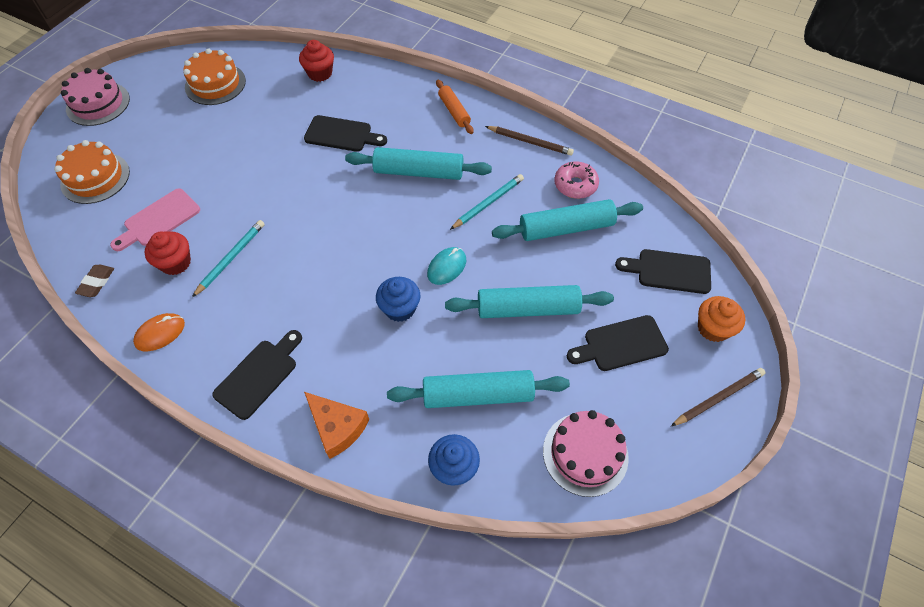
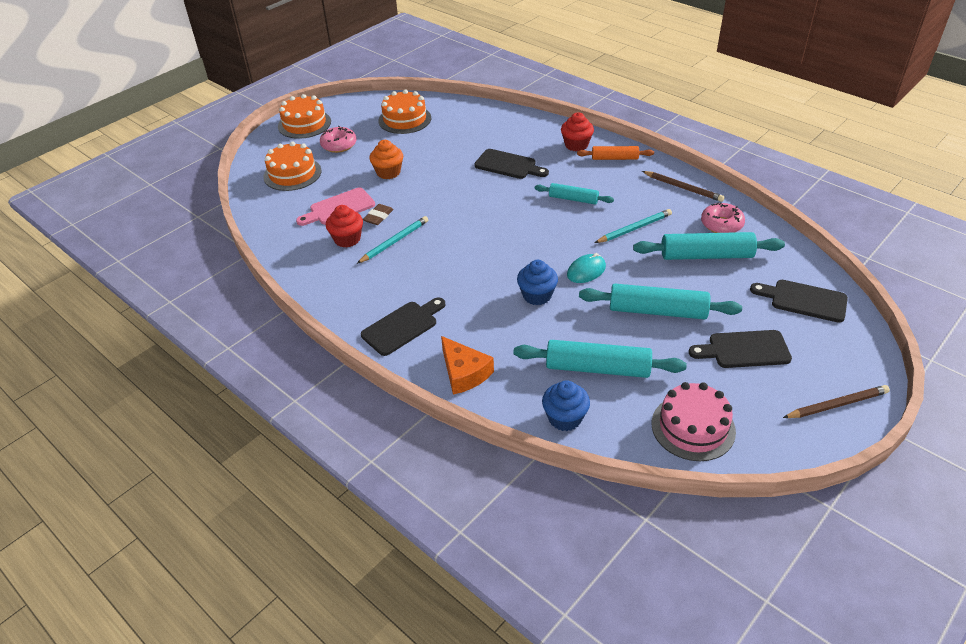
camera: 15 degrees right, 15 degrees down
(96, 282) = (279, 244): brown eraser -> brown eraser (378, 217)
(98, 104) = (304, 124): pink cake -> orange cake
(144, 129) = (339, 145): none -> pink donut
(160, 333) = (325, 286): orange mouse -> none
(320, 73) = (497, 120): red cupcake -> red cupcake (576, 145)
(418, 172) = (573, 199): turquoise rolling pin -> turquoise rolling pin, size x0.60
(454, 111) = (614, 158): orange rolling pin -> orange rolling pin turned 75 degrees counterclockwise
(713, 328) = (841, 350): orange cupcake -> orange cupcake (388, 172)

